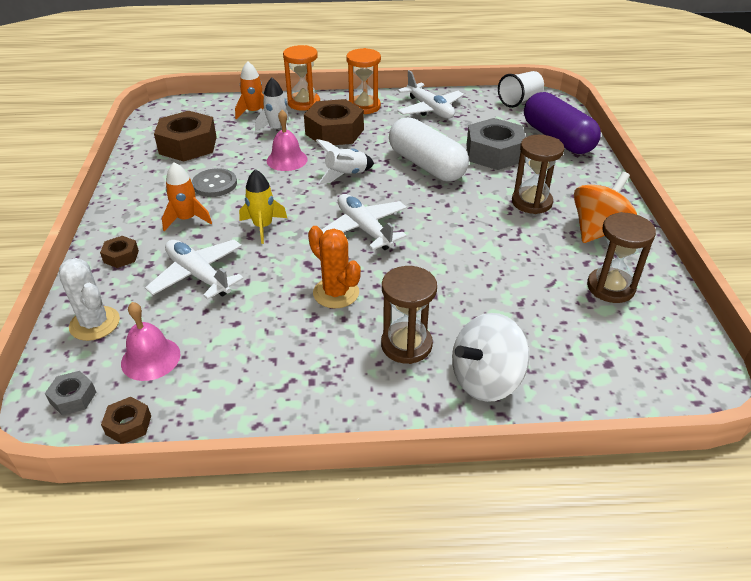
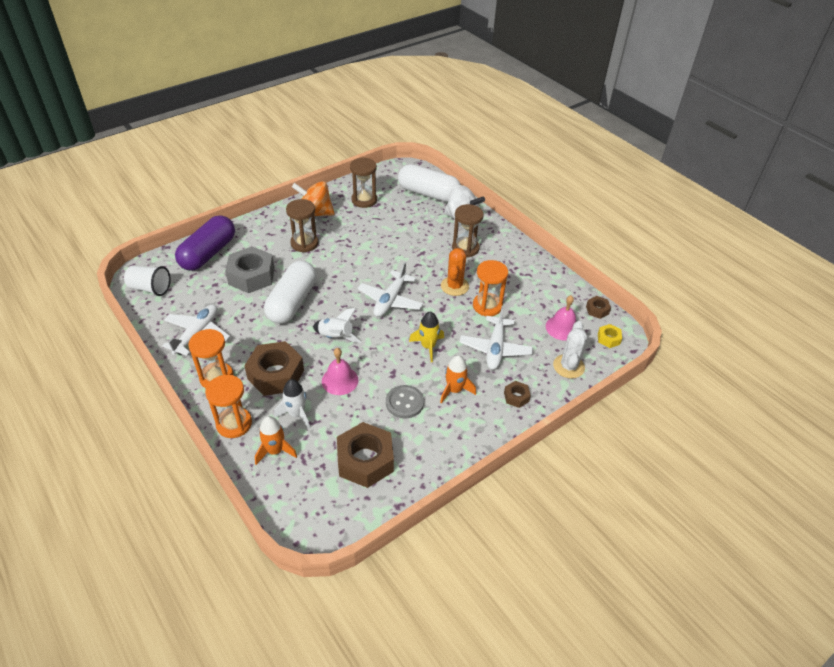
camera: 125 degrees left, 5 degrees up
(73, 397) = (608, 339): grey nut -> yellow nut
(269, 305) = (487, 306): none -> orange hourglass
(593, 373) = (428, 194): none -> white capsule

